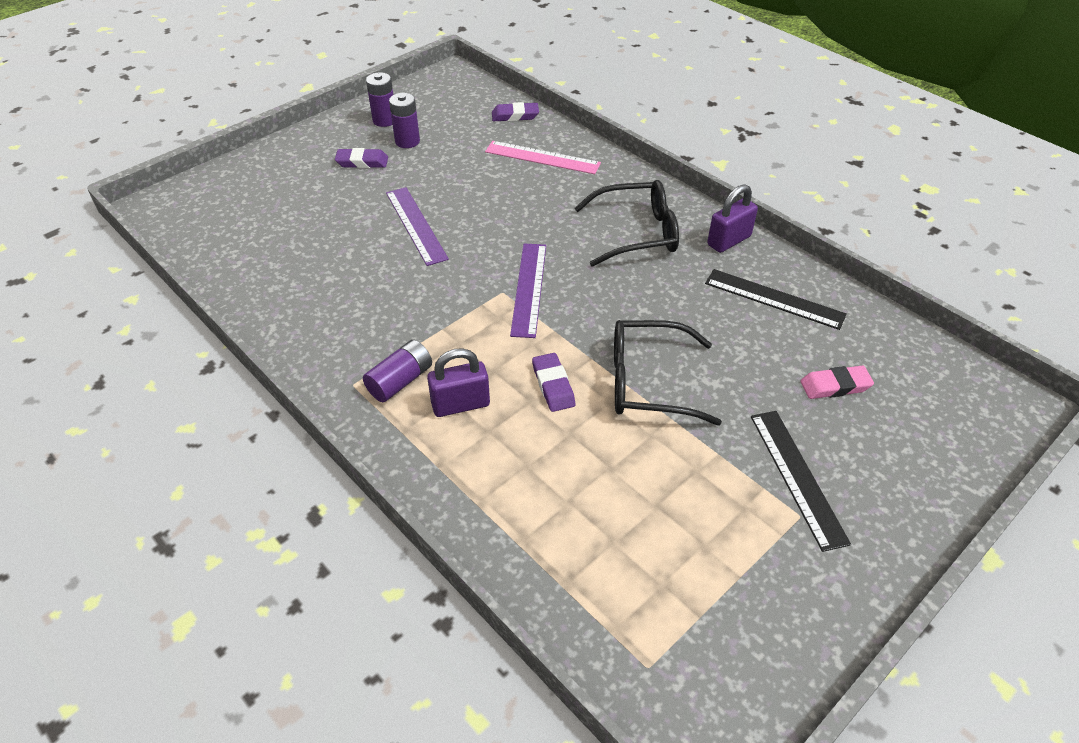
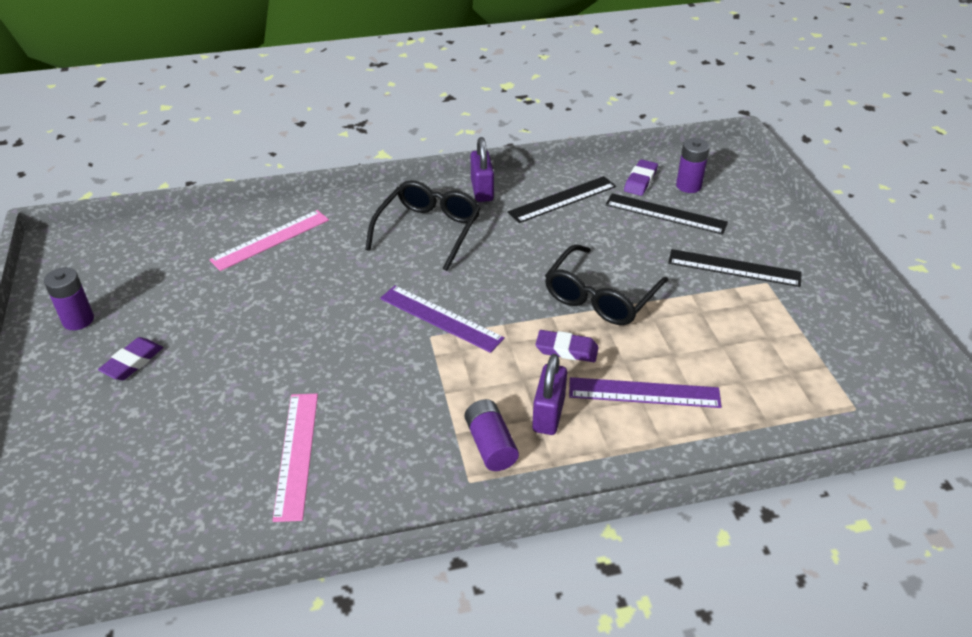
camera: 60 degrees left, 5 degrees down
(325, 278) = (296, 454): none -> pink ruler
(407, 141) = (137, 316): purple battery -> purple battery (688, 186)
(416, 225) = (281, 358): purple ruler -> purple ruler (644, 393)
(515, 116) = (186, 230): purple eraser -> purple eraser (640, 181)
(835, 386) = (665, 214): pink eraser -> black ruler

